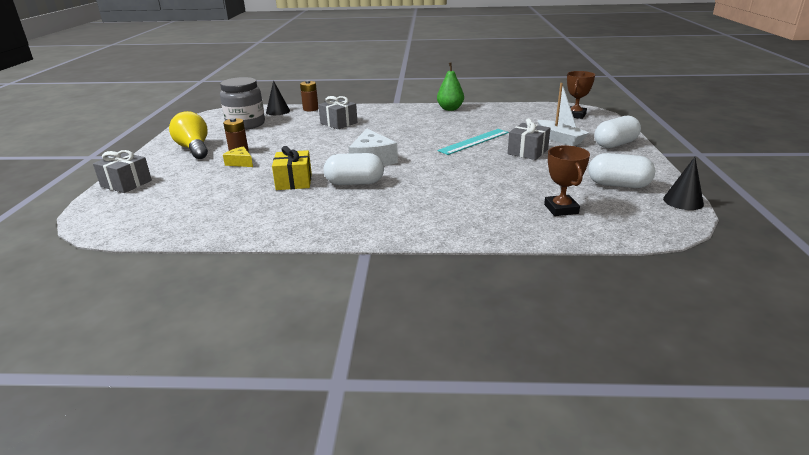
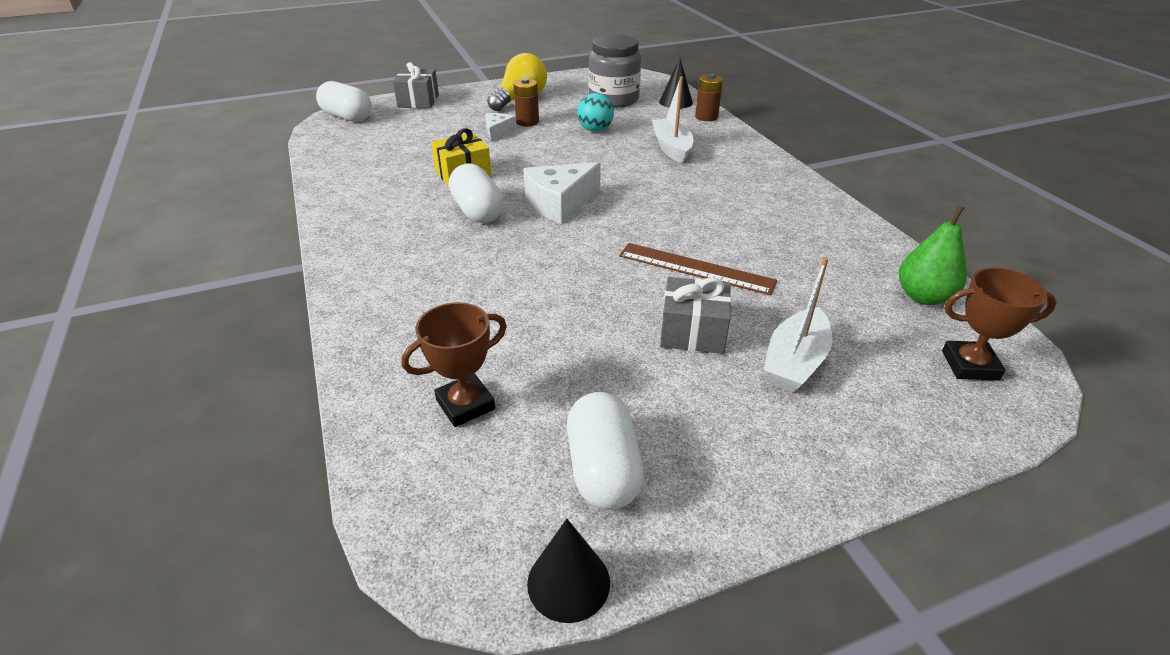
camera: 65 degrees right, 10 degrees up
(240, 162) = (498, 132): yellow cheese -> white cheese
(284, 136) = (595, 130): none -> turquoise ball
(338, 123) = (671, 148): grey gift -> white boat
(450, 109) = (831, 215): green pear -> green pear (923, 296)
(474, 141) = (695, 268): turquoise ruler -> brown ruler
(615, 144) = (832, 447): white capsule -> white capsule (347, 117)

